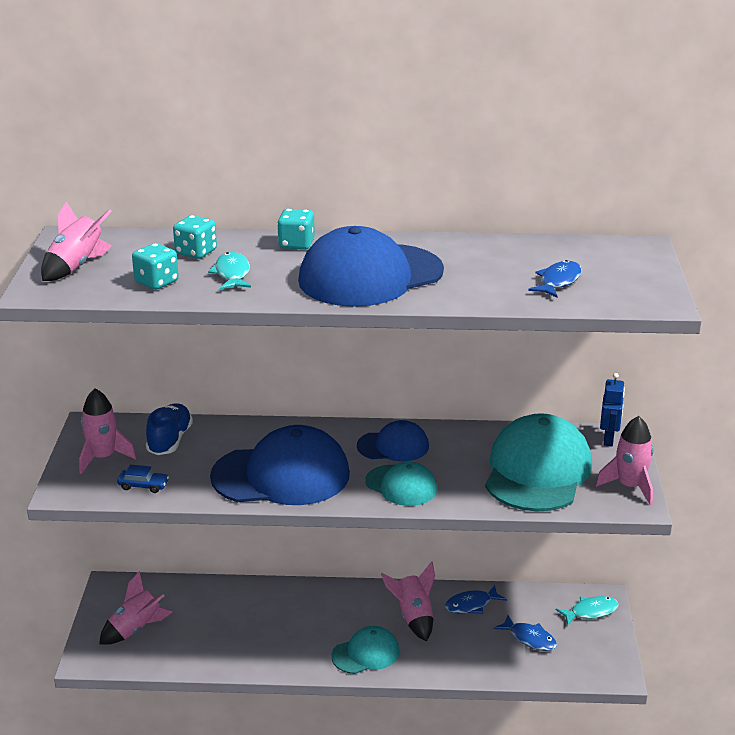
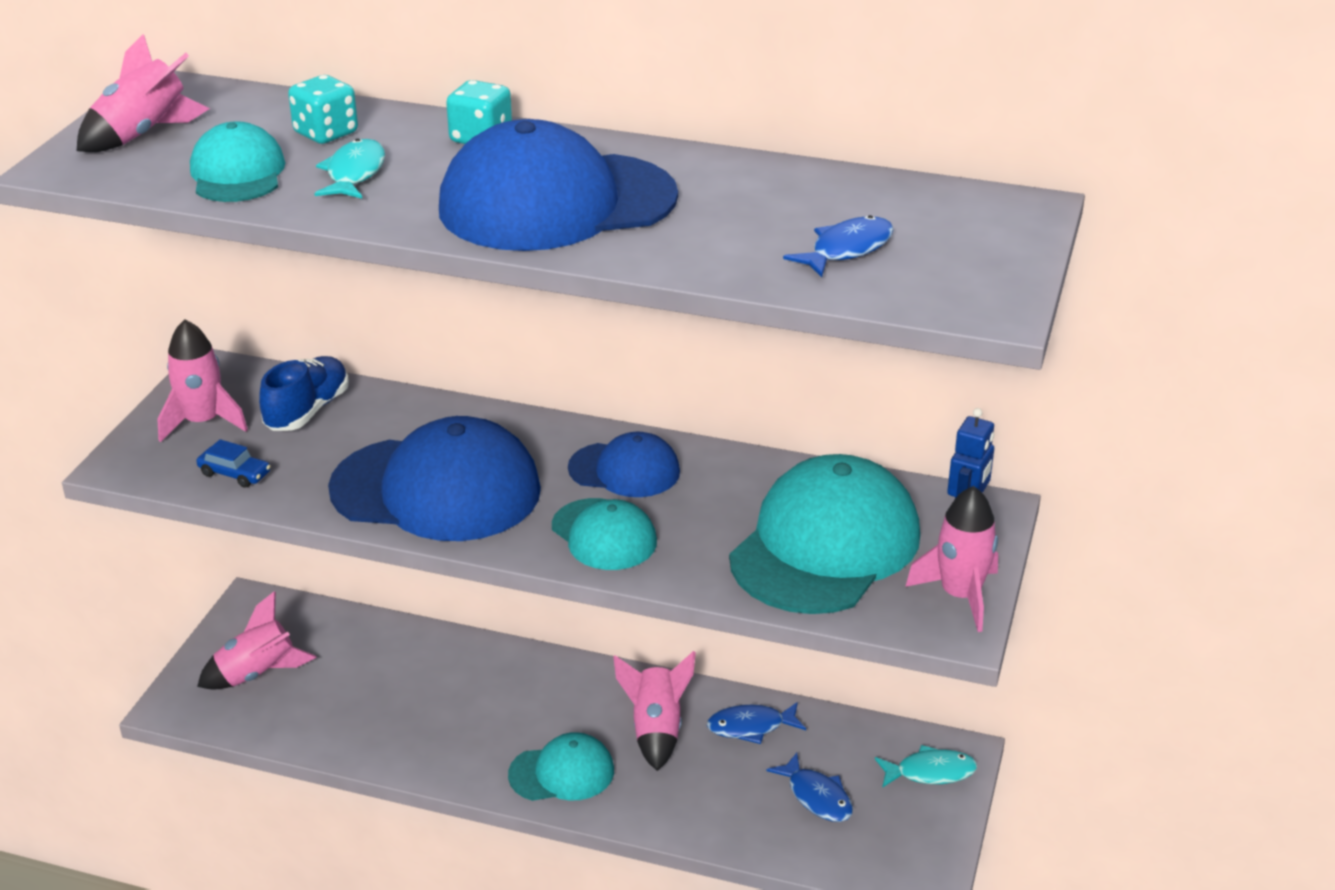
camera: 15 degrees right, 5 degrees up
(156, 282) = (237, 173): turquoise dice -> turquoise cap

